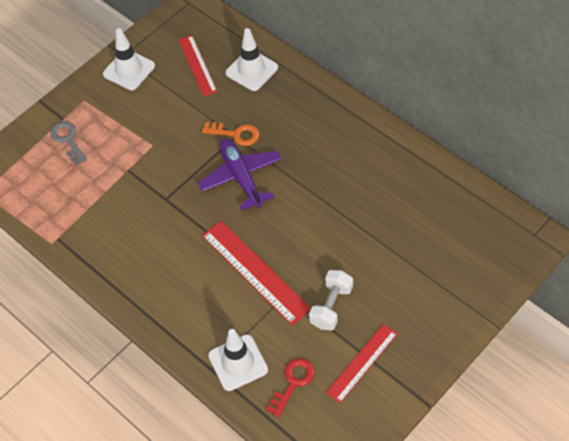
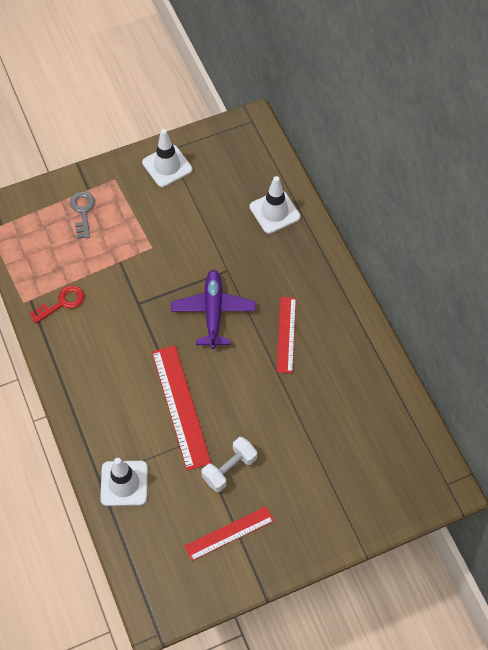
camera: 20 degrees right, 5 degrees up
(197, 65) = (229, 186): red ruler -> red ruler (286, 334)
(235, 134) = (229, 268): orange key -> none
(293, 383) = (161, 523): red key -> red key (62, 303)

